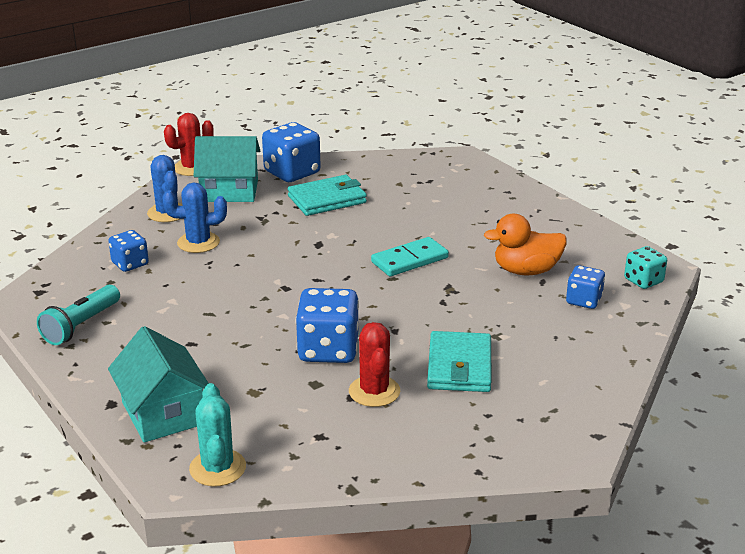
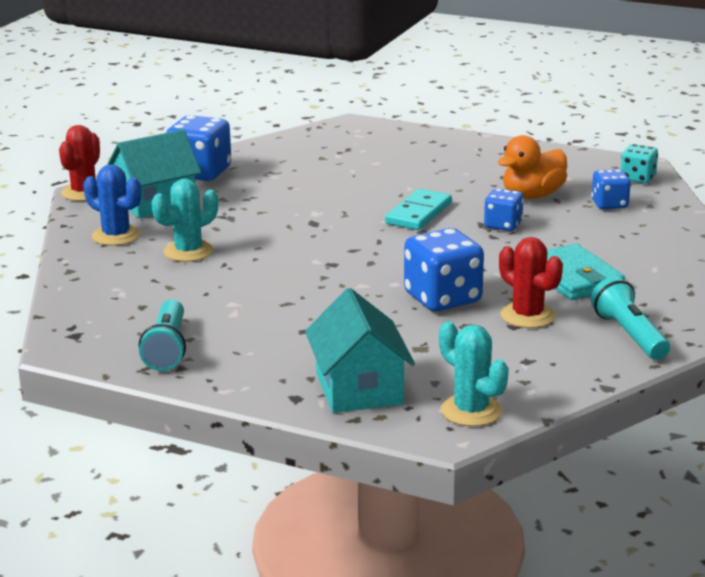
camera: 30 degrees left, 5 degrees down
(130, 264) = (141, 286): blue dice -> blue dice (503, 225)
(163, 413) = (359, 388): turquoise house -> turquoise house turned 45 degrees clockwise
(198, 243) = (188, 251): blue cactus -> turquoise cactus
(327, 199) = (269, 186): turquoise wallet -> none
(435, 443) = (629, 335): none -> turquoise flashlight

